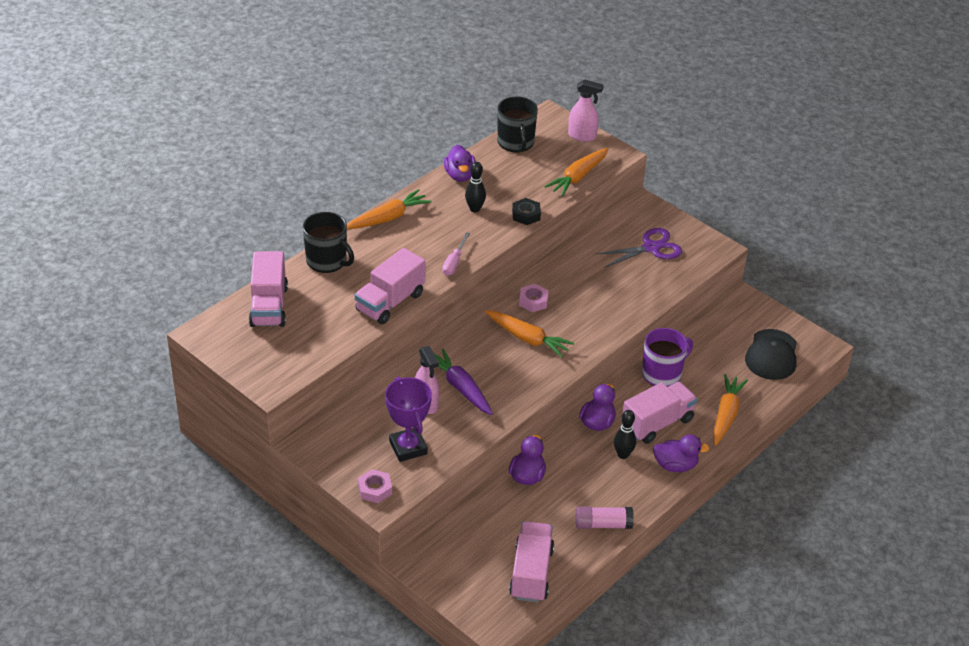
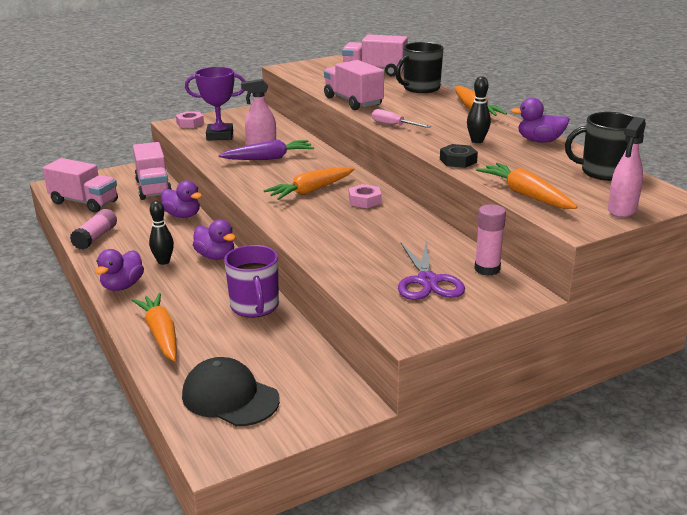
camera: 110 degrees right, 15 degrees down
(619, 223) = (487, 269): none -> pink glue stick
(657, 423) = (186, 288): pink truck -> pink truck (153, 188)
(726, 414) = (161, 334): orange carrot -> orange carrot turned 150 degrees counterclockwise

